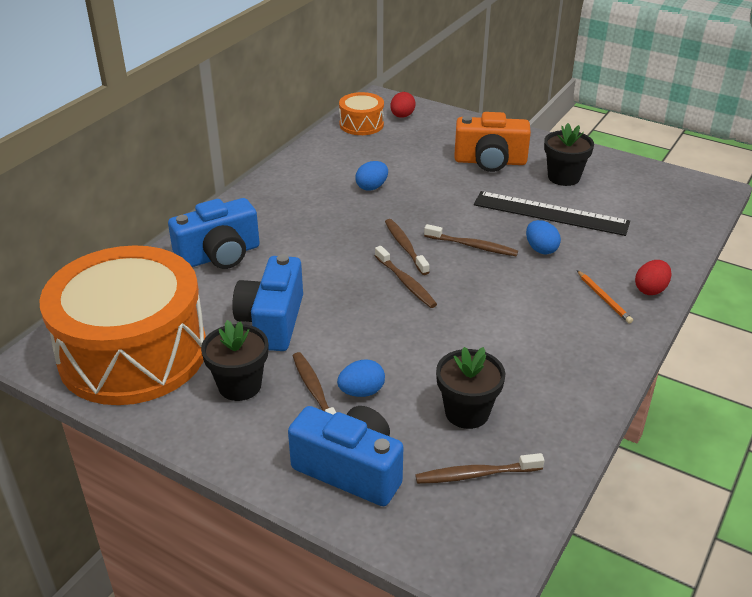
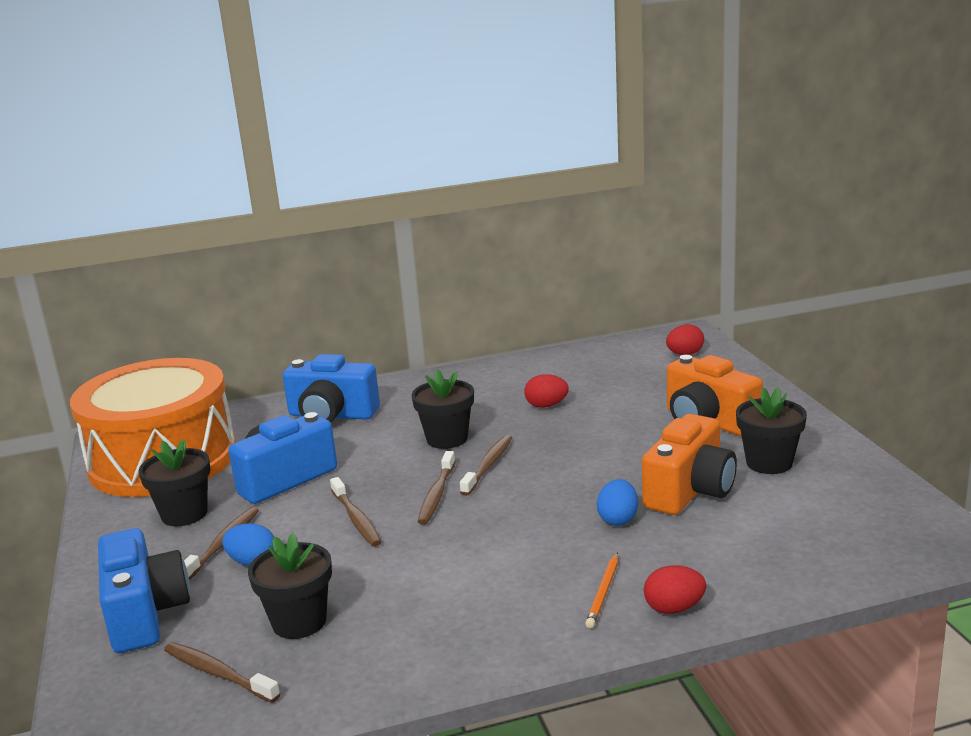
camera: 45 degrees right, 15 degrees down
(343, 239) = (447, 439): none -> black flower pot
(361, 124) = (630, 350): orange drum -> none
(372, 187) = (546, 405): blue egg -> red egg
(472, 246) = (552, 489): brown toothbrush -> brown toothbrush (356, 519)
(550, 213) = (690, 491): black ruler -> orange camera

